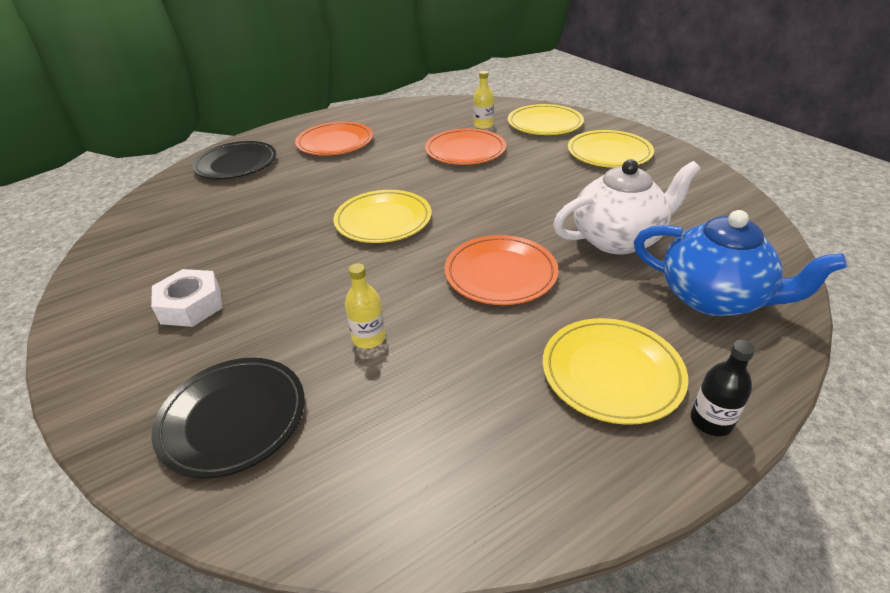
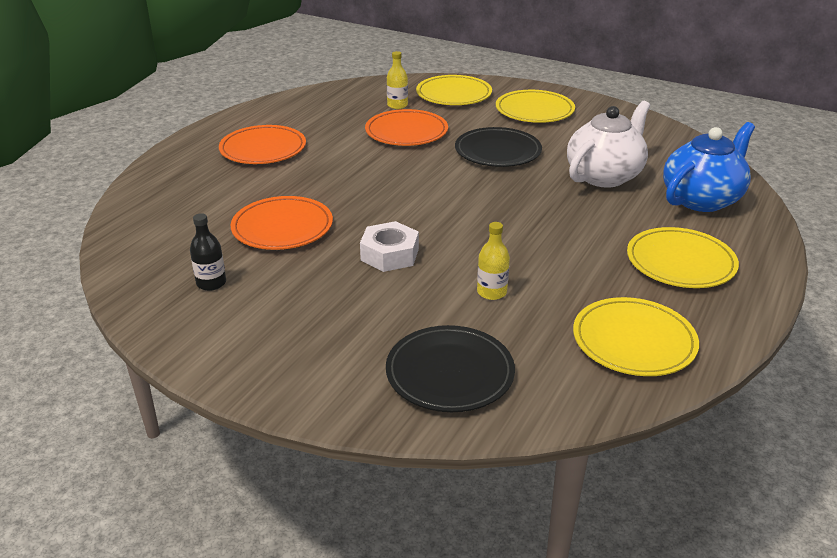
camera: 30 degrees left, 5 degrees down
(191, 305) = (304, 316): white nut -> white nut (389, 254)
(236, 164) = (176, 191): black plate -> black plate (498, 151)
(383, 220) = (399, 206): yellow plate -> yellow plate (634, 341)
(500, 273) = (543, 222): orange plate -> orange plate (282, 227)
(711, 421) = (759, 270): black bottle -> black bottle (211, 283)
(713, 298) = (702, 199): blue teapot -> blue teapot turned 45 degrees counterclockwise

